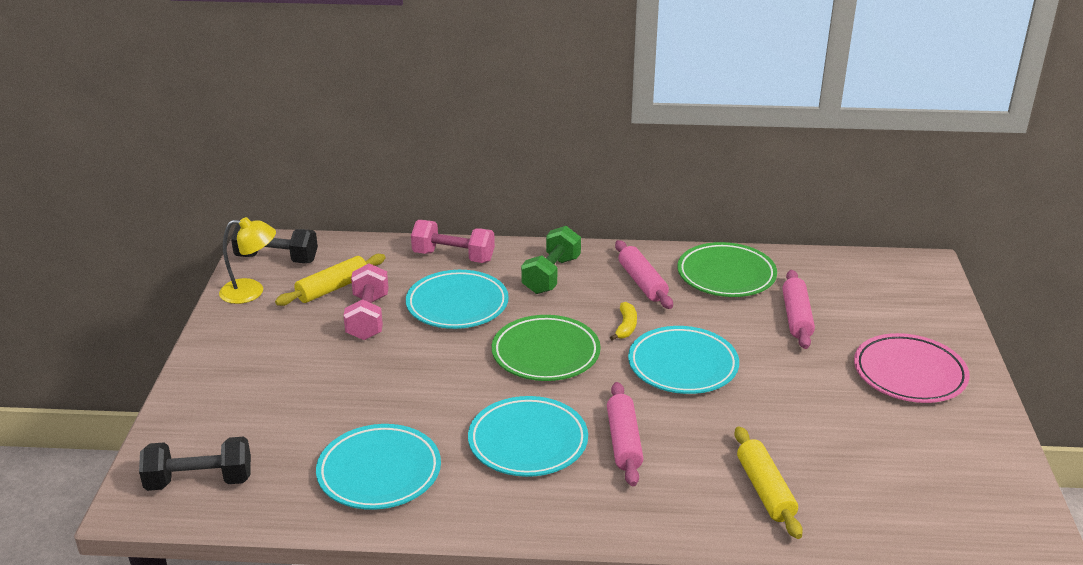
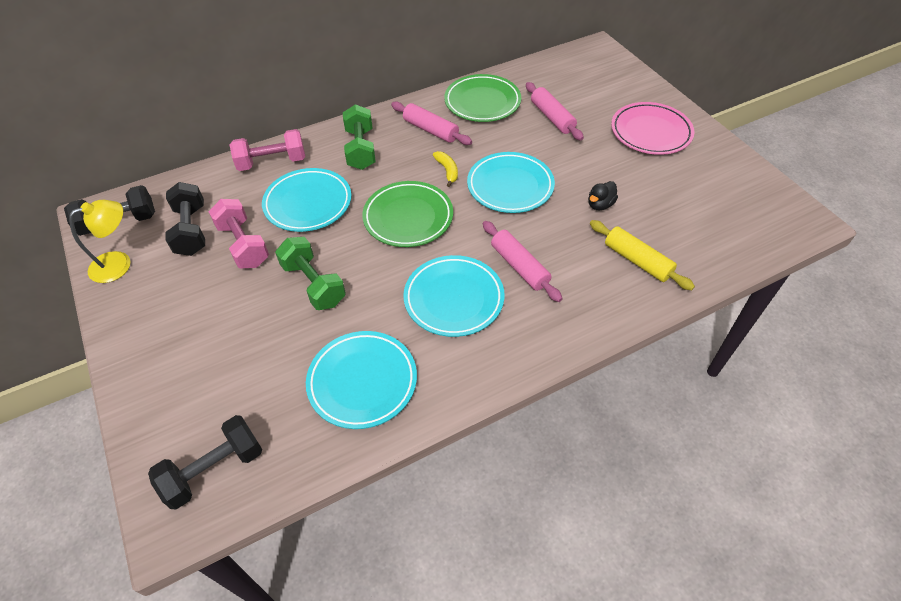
camera: 30 degrees left, 20 degrees up
(332, 288) = (191, 230): yellow rolling pin -> black dumbbell
(404, 375) = (313, 284): none -> green dumbbell
(772, 421) = (600, 205): none -> black duck

